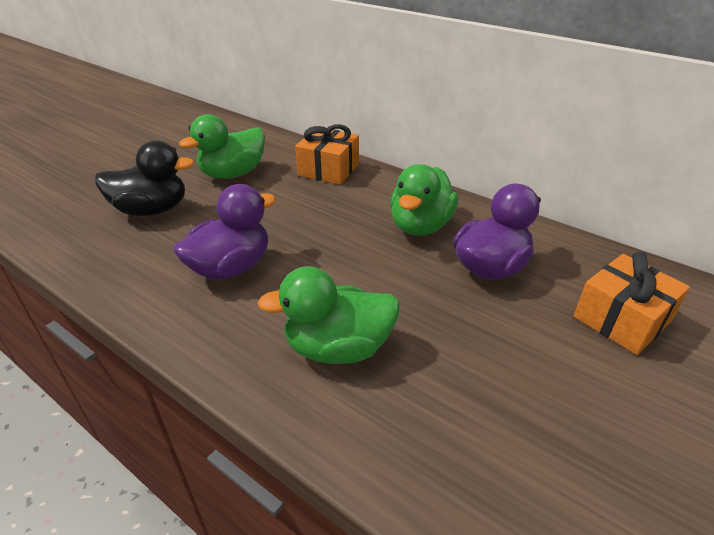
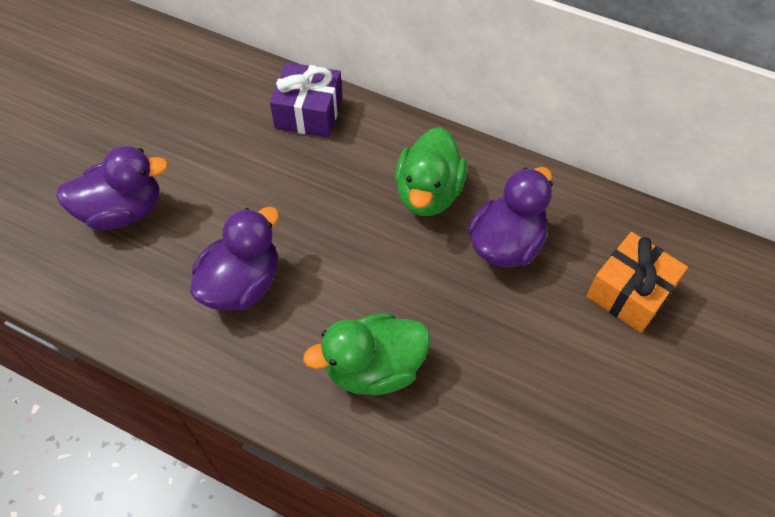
camera: 10 degrees left, 20 degrees up
(152, 210) = (123, 211): black duck -> purple duck
(233, 174) = (197, 136): green duck -> none
(328, 170) = (309, 113): orange gift -> purple gift

